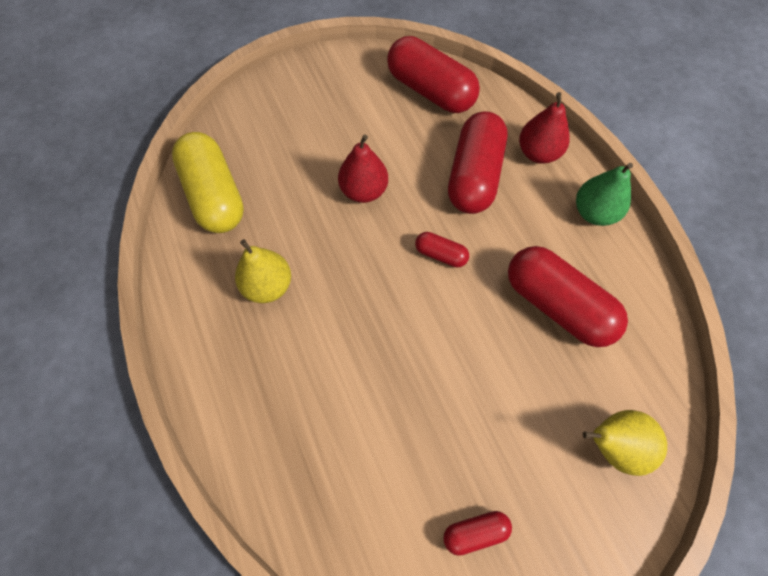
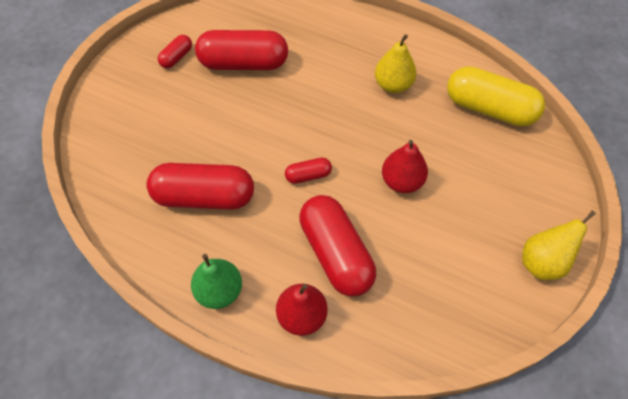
camera: 140 degrees right, 5 degrees down
(430, 91) = (443, 311): red capsule -> red capsule (244, 63)
(613, 445) = (122, 139): yellow pear -> yellow pear (542, 262)

